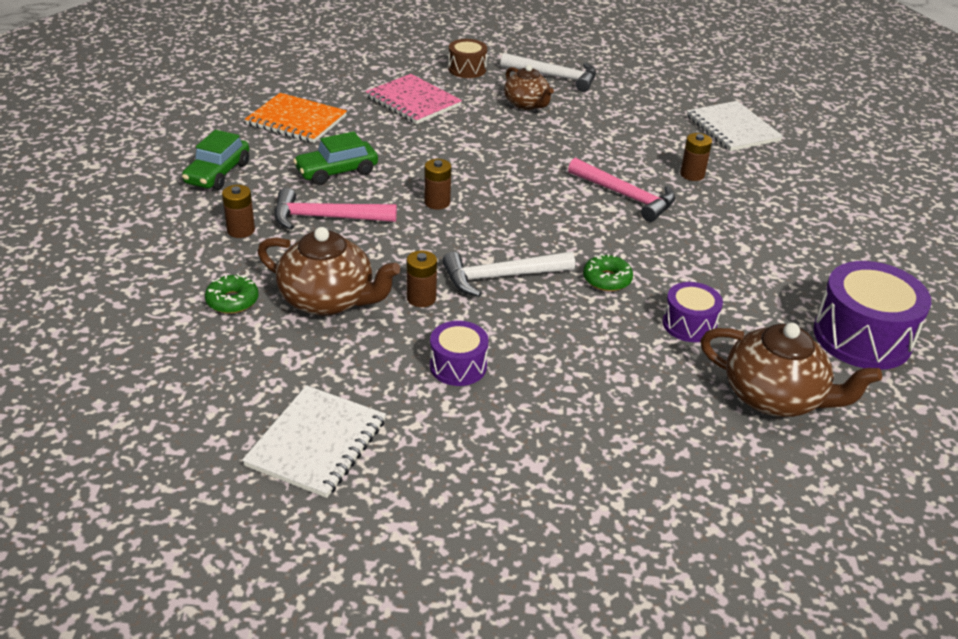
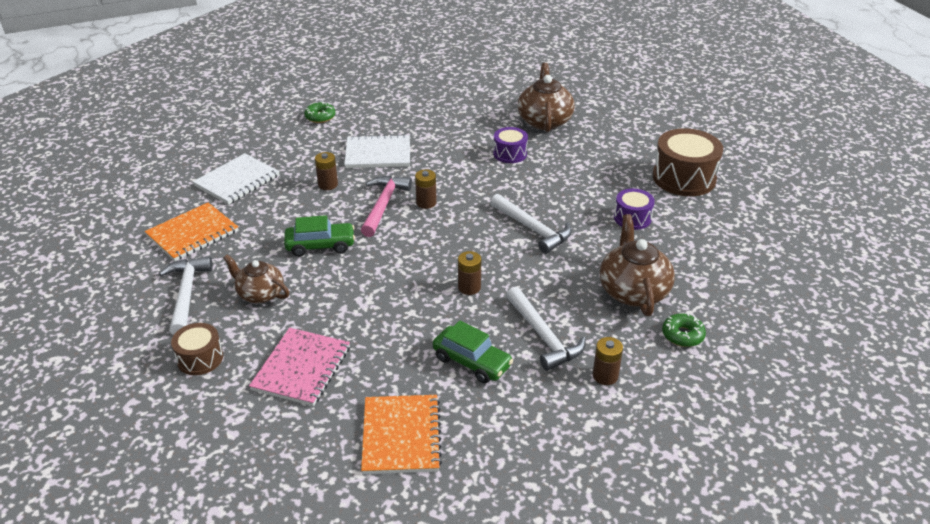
camera: 115 degrees left, 0 degrees up
(218, 173) = (541, 440): green car -> green car (320, 245)
(316, 443) = (745, 243): white notebook -> white notebook (378, 154)
(327, 218) = (543, 336): pink hammer -> white hammer
(421, 298) = (588, 253): brown battery -> brown battery (426, 203)
(513, 472) = (684, 178): none -> brown drum
(526, 104) = (260, 294): brown teapot -> brown teapot turned 90 degrees counterclockwise
(607, 279) = (494, 189): green donut -> green donut (320, 117)
(646, 93) = (192, 233): none -> orange notebook
(862, 337) = (467, 104): purple drum -> none

